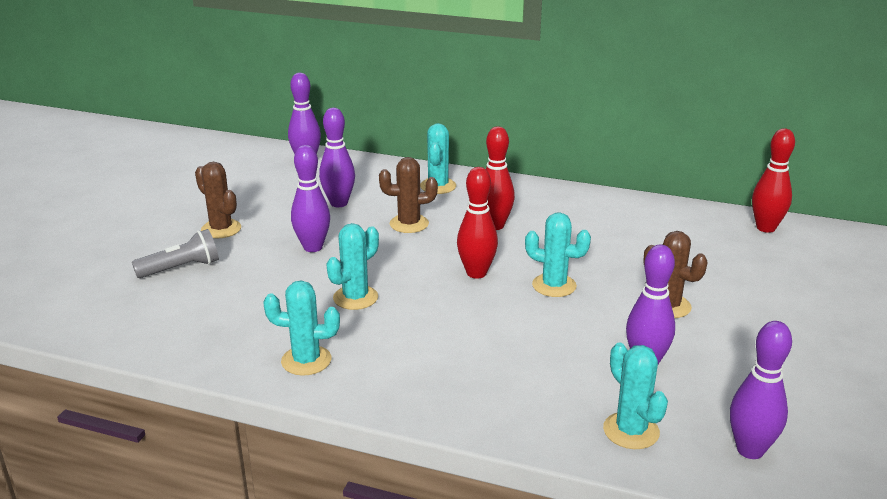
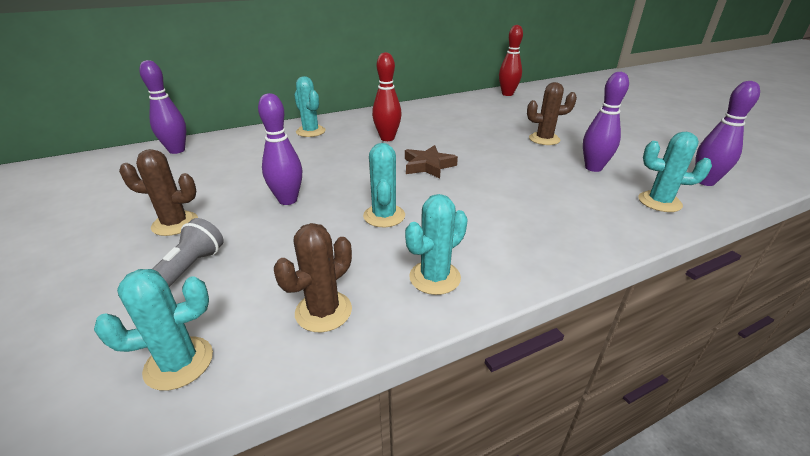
camera: 45 degrees left, 5 degrees up
(339, 203) = (255, 165): purple bowling pin -> none
(409, 224) = (332, 158): brown cactus -> brown cactus (323, 311)
(476, 273) = (428, 166): red bowling pin -> brown star
(554, 285) = (479, 153): turquoise cactus -> turquoise cactus (179, 363)

